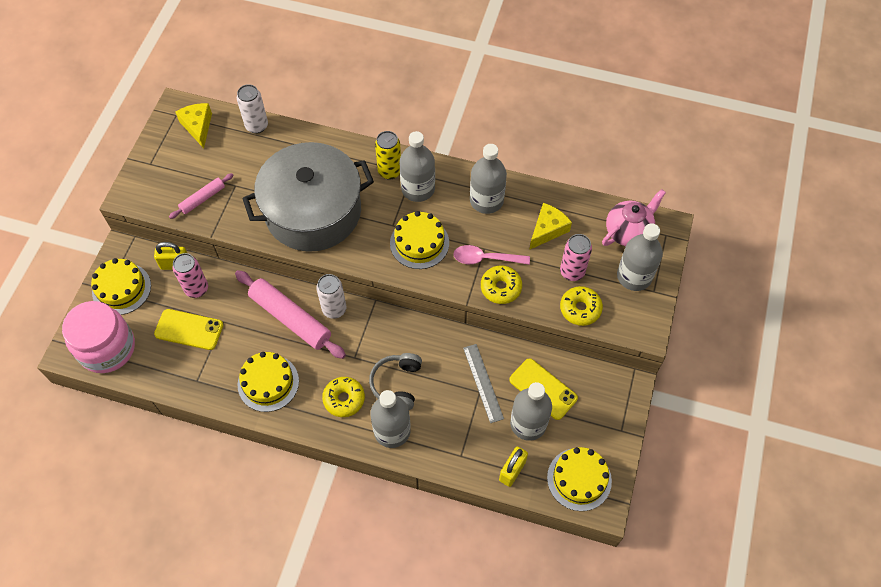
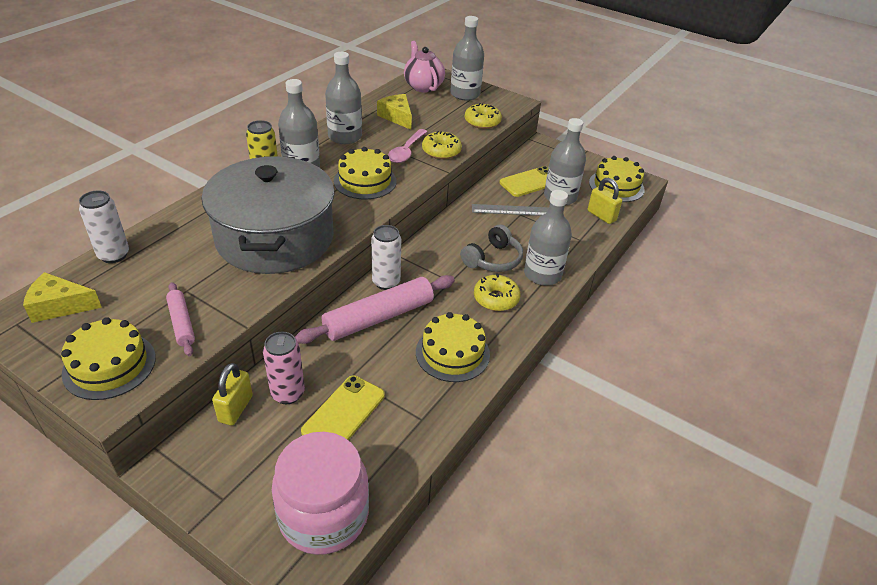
camera: 75 degrees left, 20 degrees down
(121, 289) = (233, 479): yellow cake -> yellow cake (109, 365)
(397, 384) = (493, 259): grey headphones -> grey headphones turned 75 degrees counterclockwise
(572, 272) = (445, 117): pink can -> none

